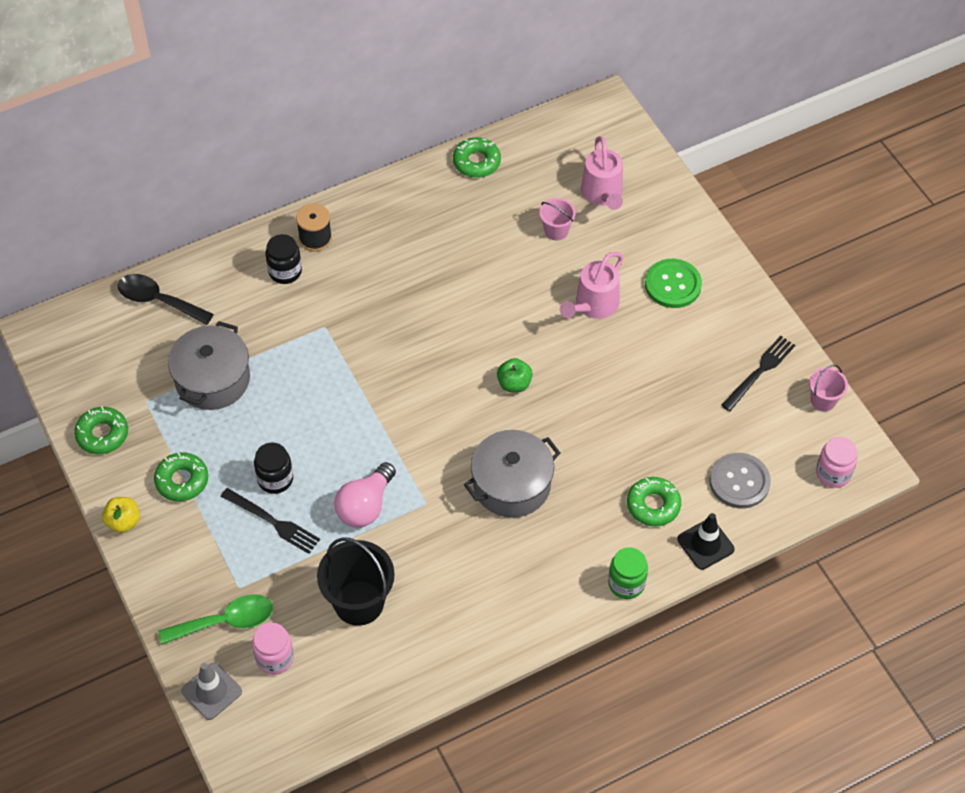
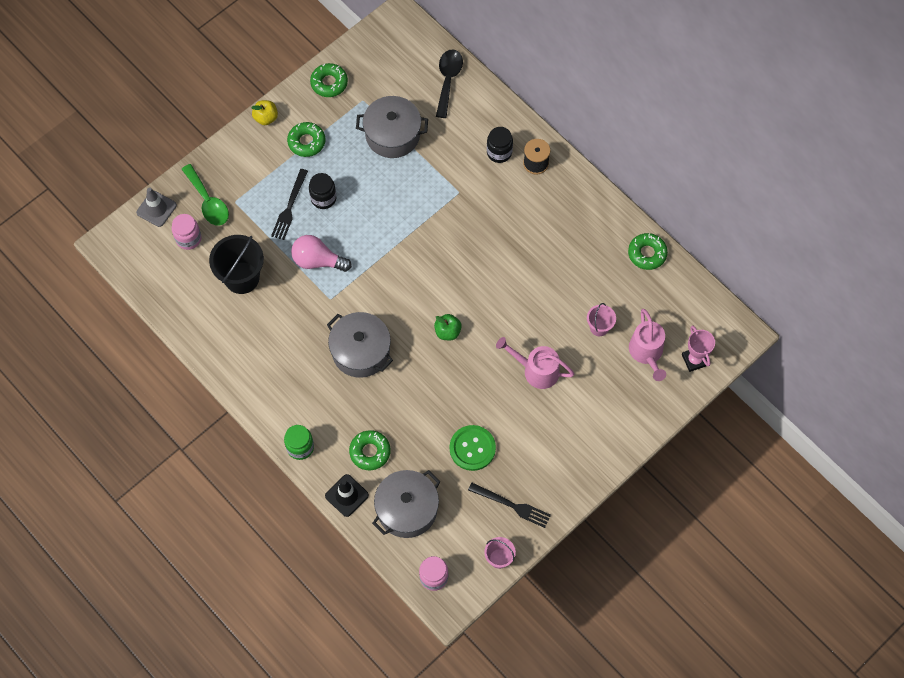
camera: 75 degrees right, 10 degrees up
(603, 194) = (647, 353): pink watering can -> pink watering can turned 75 degrees counterclockwise
(624, 154) = (694, 360): none -> pink trophy
(673, 285) = (575, 424): green button -> green button (472, 448)
(739, 482) = (407, 509): grey button -> grey pot

